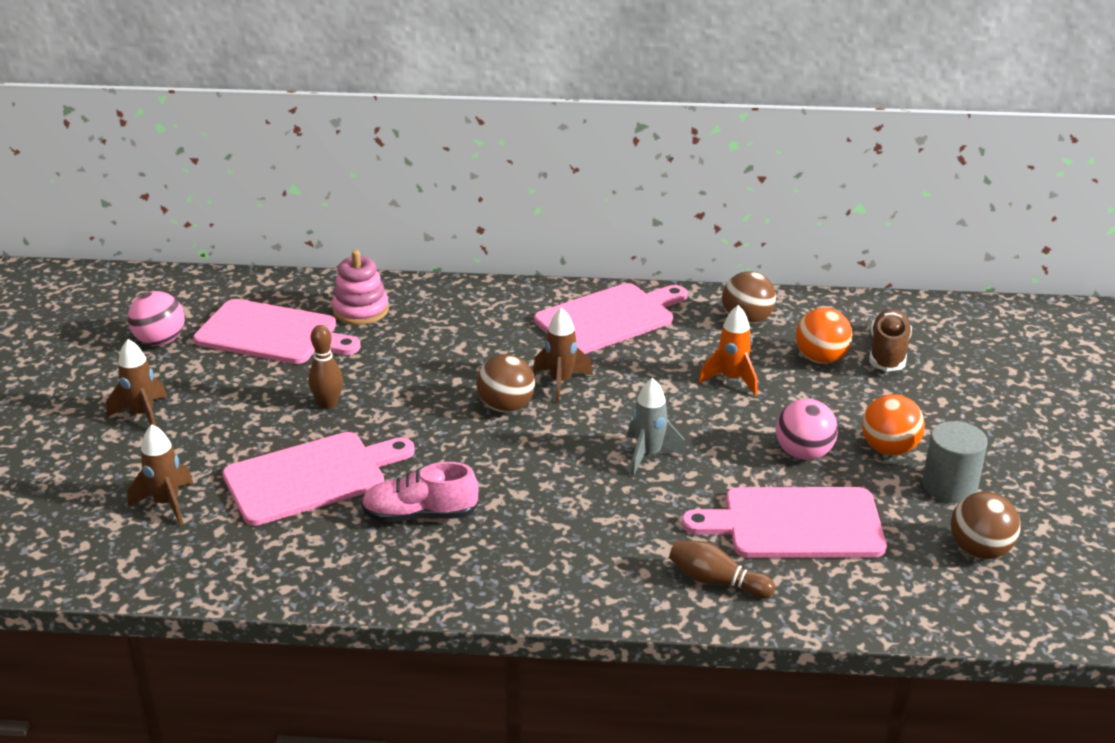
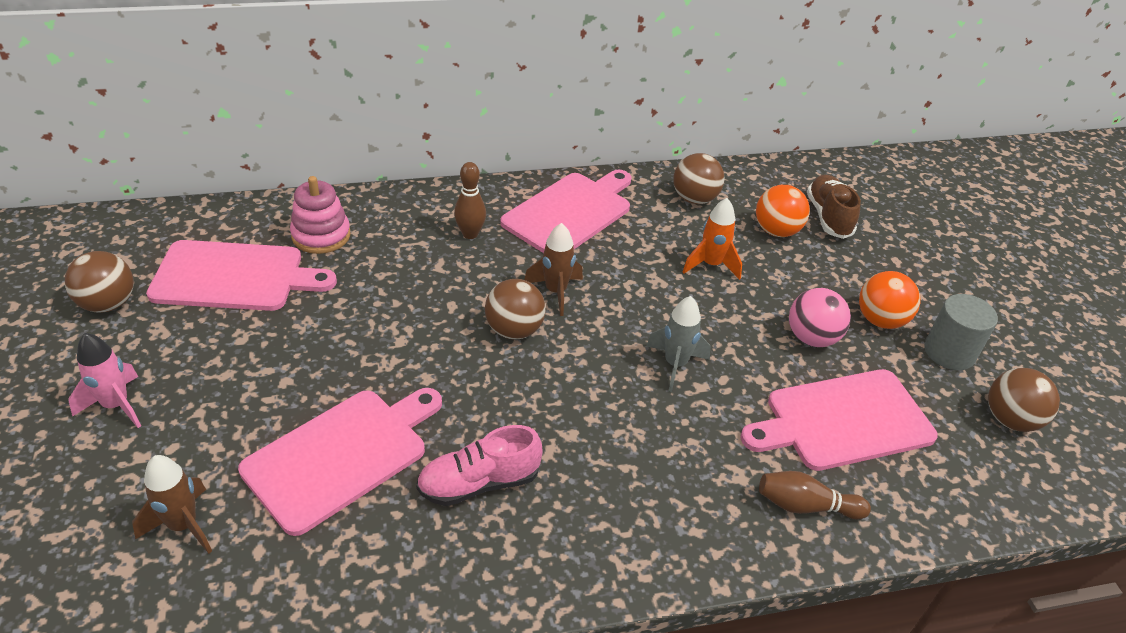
camera: 20 degrees left, 10 degrees up
(143, 415) = (116, 405): brown rocket -> pink rocket
(160, 341) = (108, 304): pink ball -> brown ball
(328, 404) = (327, 356): brown bowling pin -> brown bowling pin (470, 234)

